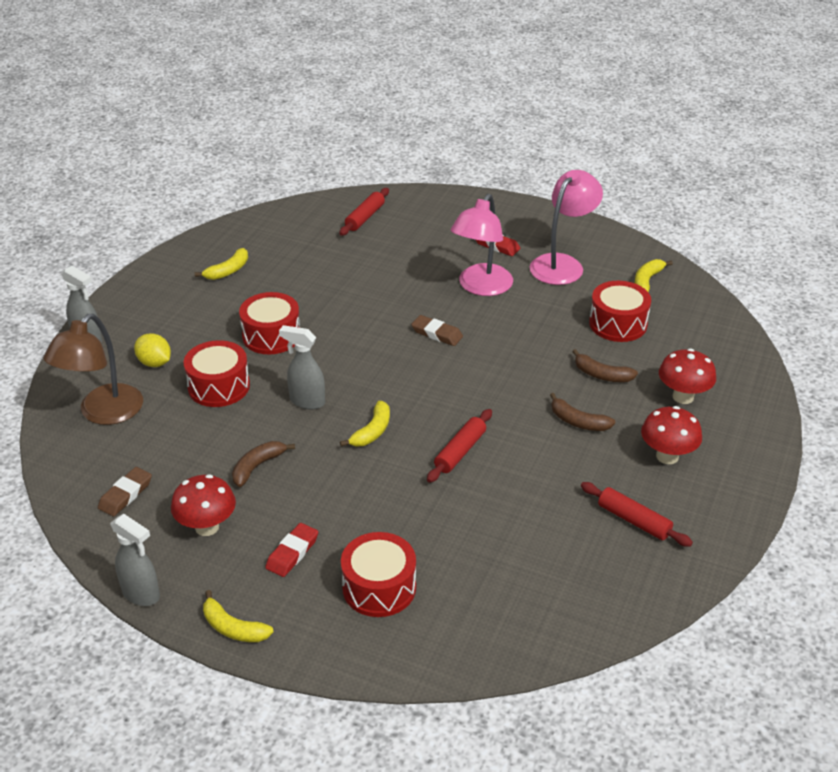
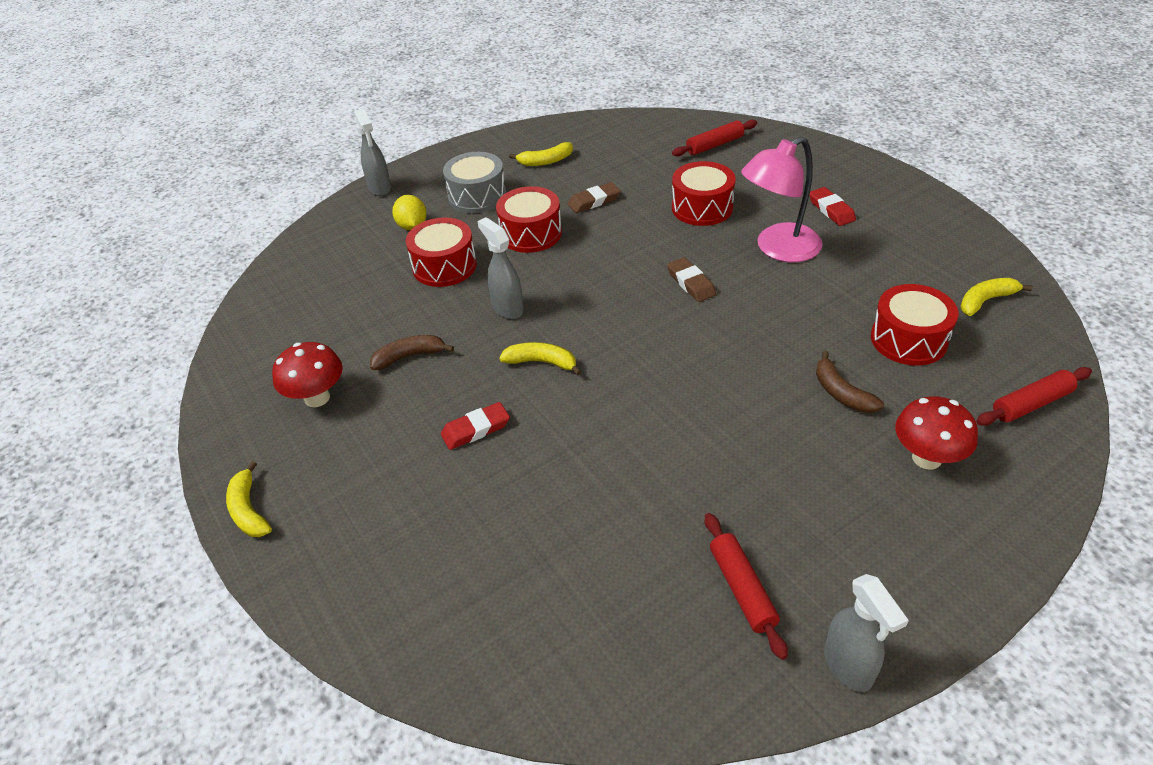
camera: 35 degrees right, 5 degrees up
(103, 413) = (333, 257): brown lamp -> none
(125, 494) = (283, 338): brown eraser -> brown eraser (594, 201)
(141, 594) = (211, 439): grey spray bottle -> grey spray bottle (848, 667)
(192, 319) = (477, 196): none -> grey drum
(292, 553) = (363, 457): red eraser -> red eraser (476, 429)
(372, 431) = (542, 362): yellow banana -> yellow banana turned 135 degrees counterclockwise
(379, 587) = (407, 534): red drum -> red drum (702, 208)
(460, 452) = (610, 419): red rolling pin -> red rolling pin (1031, 404)
(562, 264) = (892, 251): pink lamp -> none
(578, 421) = (769, 437): brown banana -> none
(667, 456) = (848, 525): red mushroom -> none

